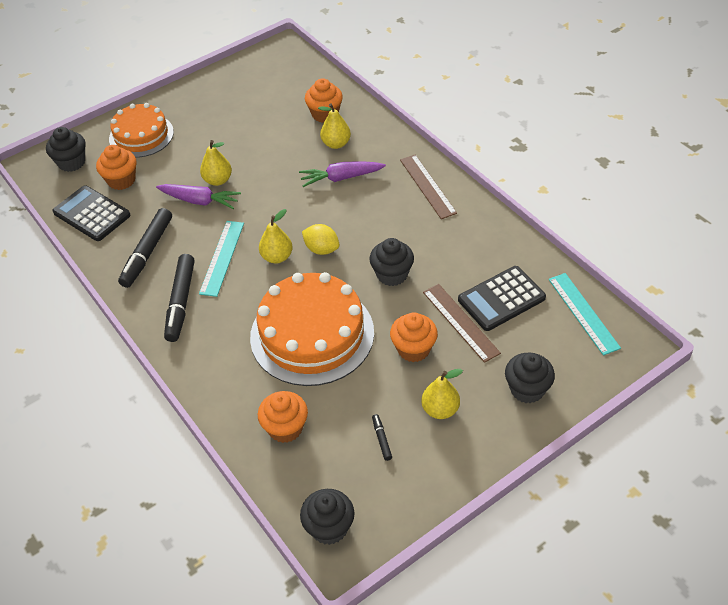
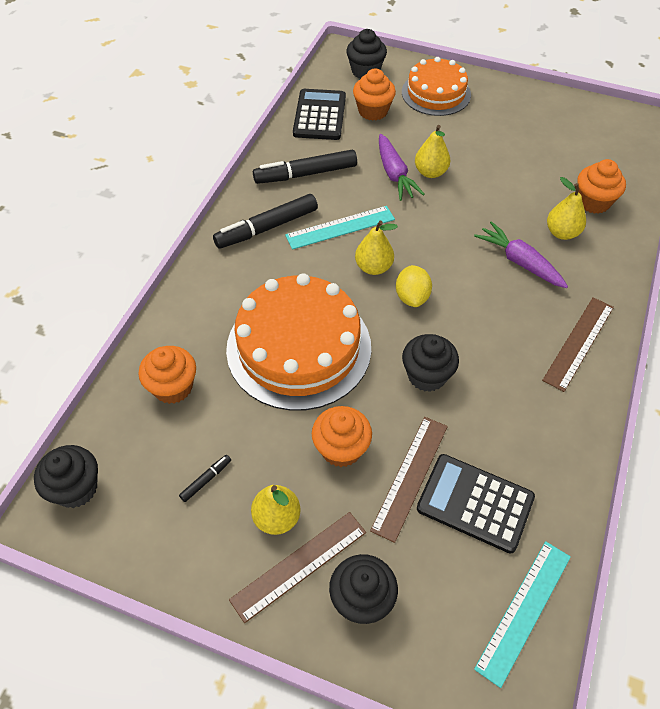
camera: 55 degrees right, 5 degrees up
(483, 412) = (299, 565): none -> brown ruler

